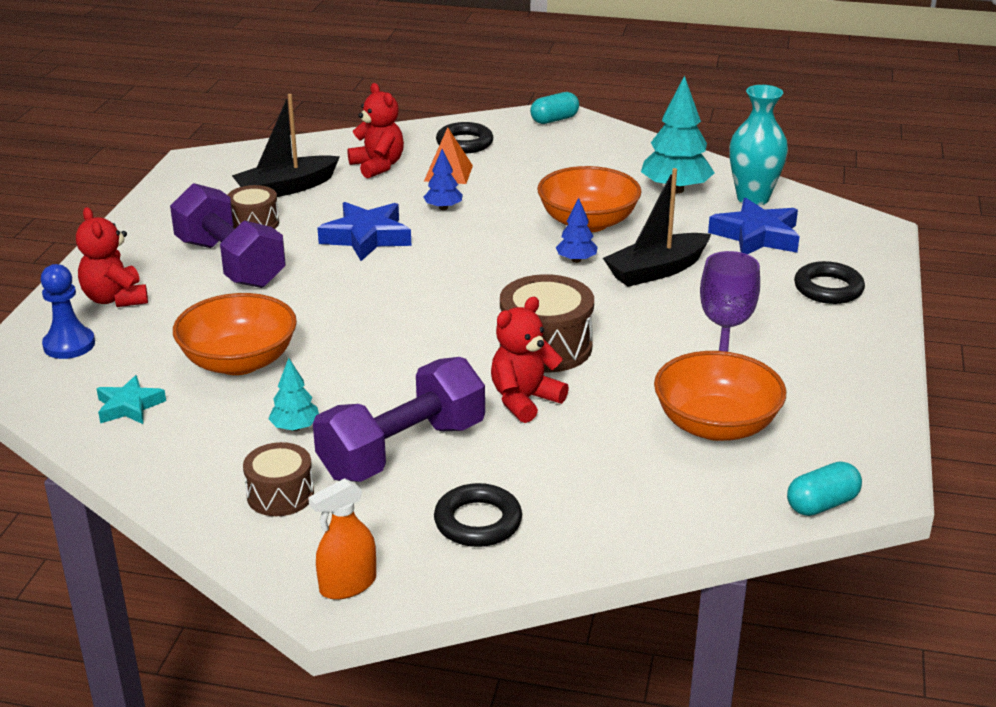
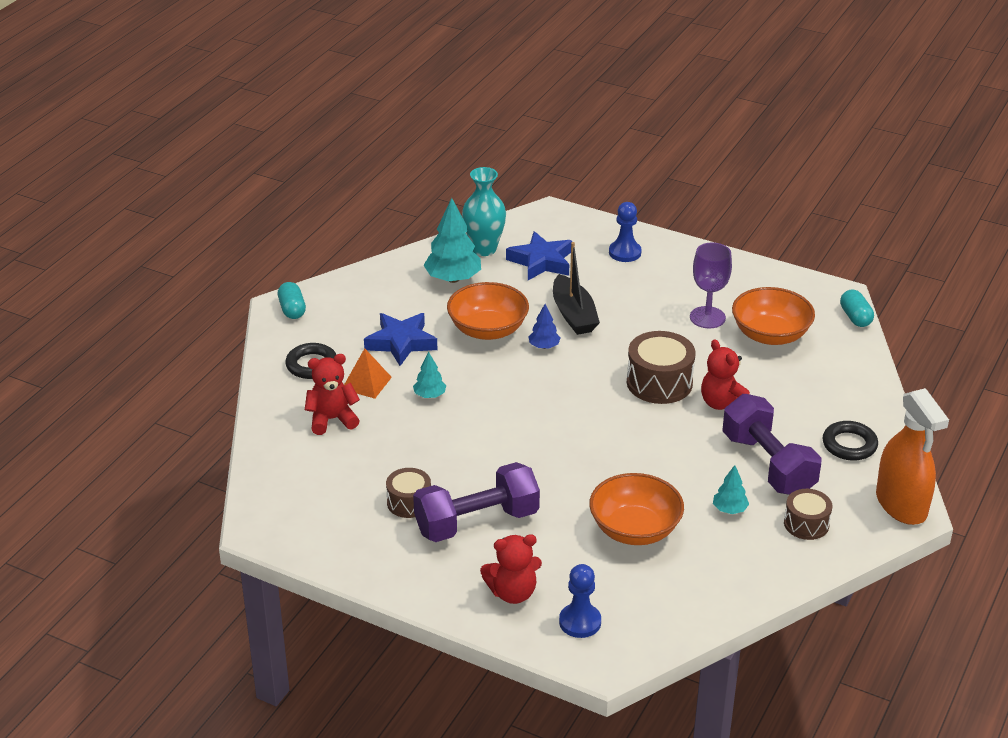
camera: 75 degrees left, 5 degrees up
(129, 406) = (681, 590): turquoise star -> none
(286, 188) = (349, 477): black boat -> none
(348, 585) = (901, 505): orange spray bottle -> orange spray bottle, size x1.79
(366, 237) = (463, 442): blue star -> blue star (401, 343)
(443, 208) = (429, 395): blue tree -> turquoise tree
(828, 289) = (625, 252): black ring -> blue pawn

